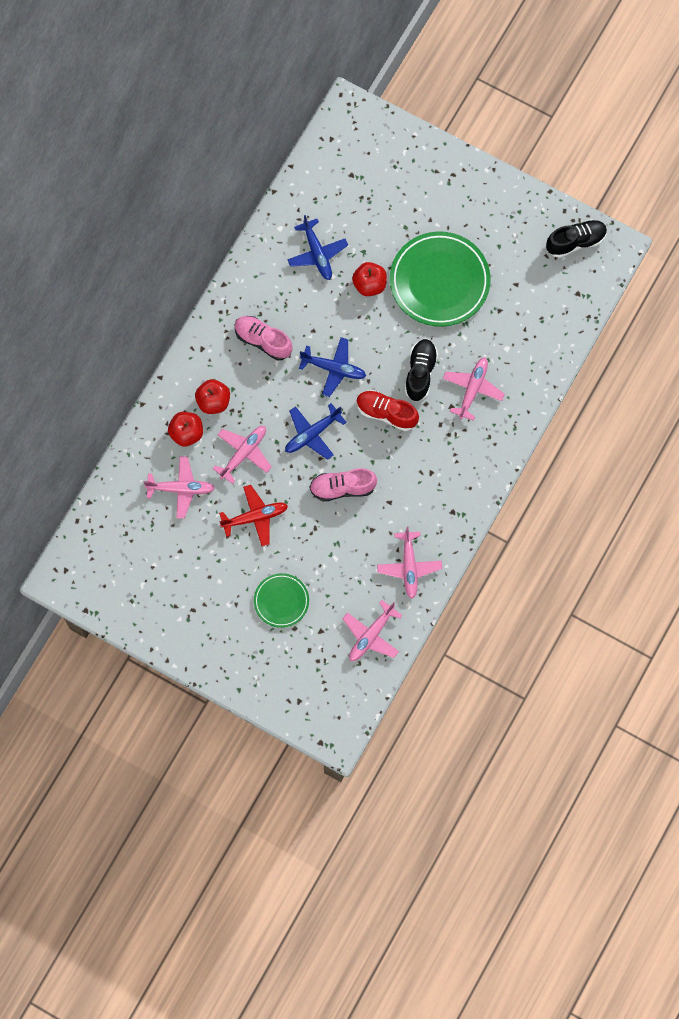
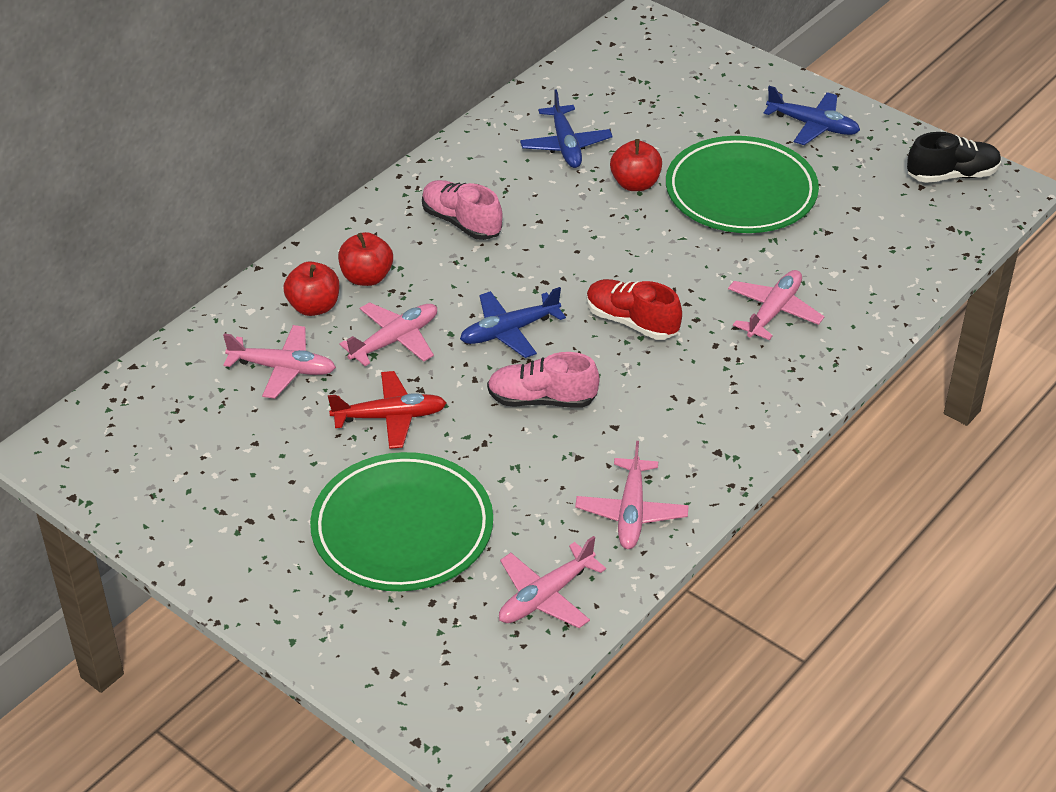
camera: 10 degrees right, 30 degrees down
(281, 601) = (402, 528): green plate -> green plate, size x1.89
(334, 368) = (561, 264): blue plane -> blue plane (813, 125)
(420, 373) = (694, 284): black shoe -> none

